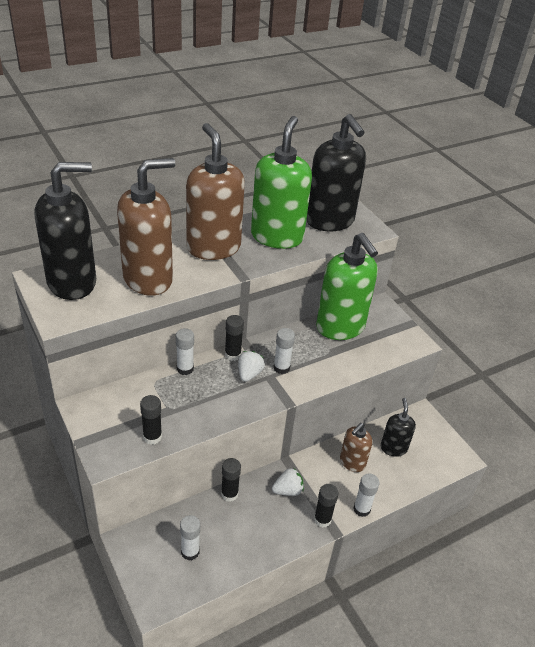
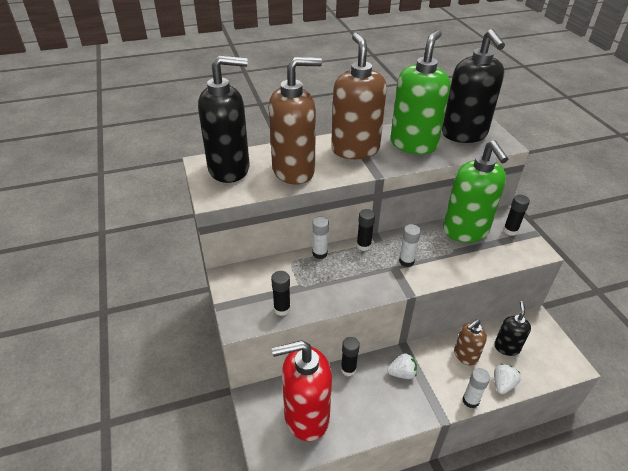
camera: 15 degrees right, 0 degrees up
(190, 552) = (306, 416): white glue stick -> red soap dispenser
(249, 374) = (376, 263): white strawberry -> white strawberry (502, 384)
(322, 519) = (431, 405): black glue stick -> black glue stick (510, 230)

